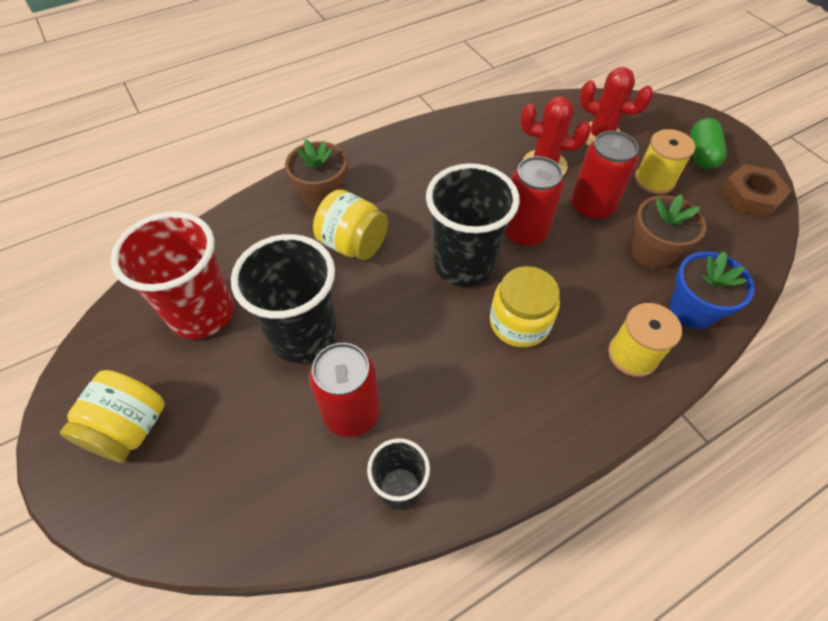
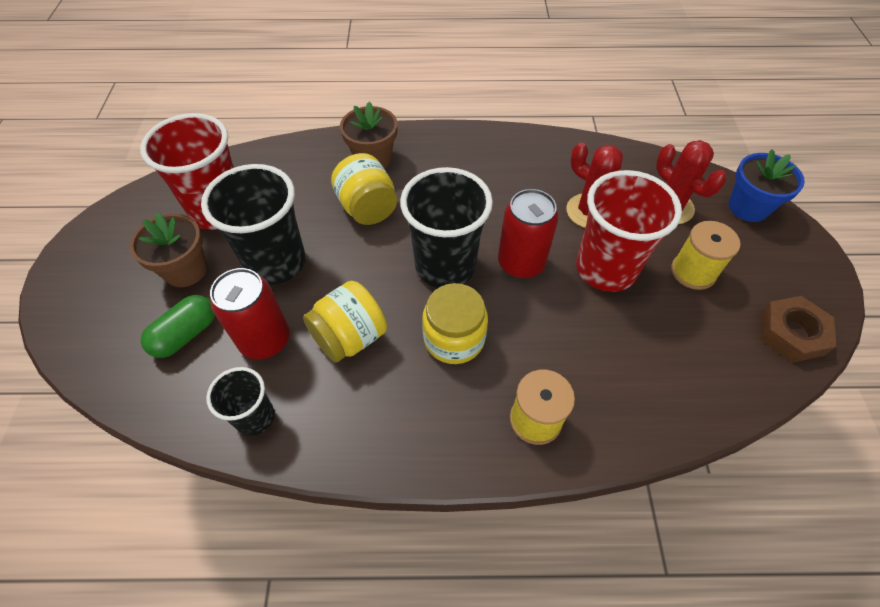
camera: 30 degrees right, 0 degrees up
(130, 428) = (114, 270): yellow jar -> yellow jar (350, 337)
(591, 207) = (605, 269): red can -> red cup
(652, 252) = (633, 338): brown flower pot -> brown flower pot (186, 270)
(692, 310) = (629, 410): blue flower pot -> blue flower pot (748, 207)
(701, 154) = (768, 268): green capsule -> green capsule (186, 334)

